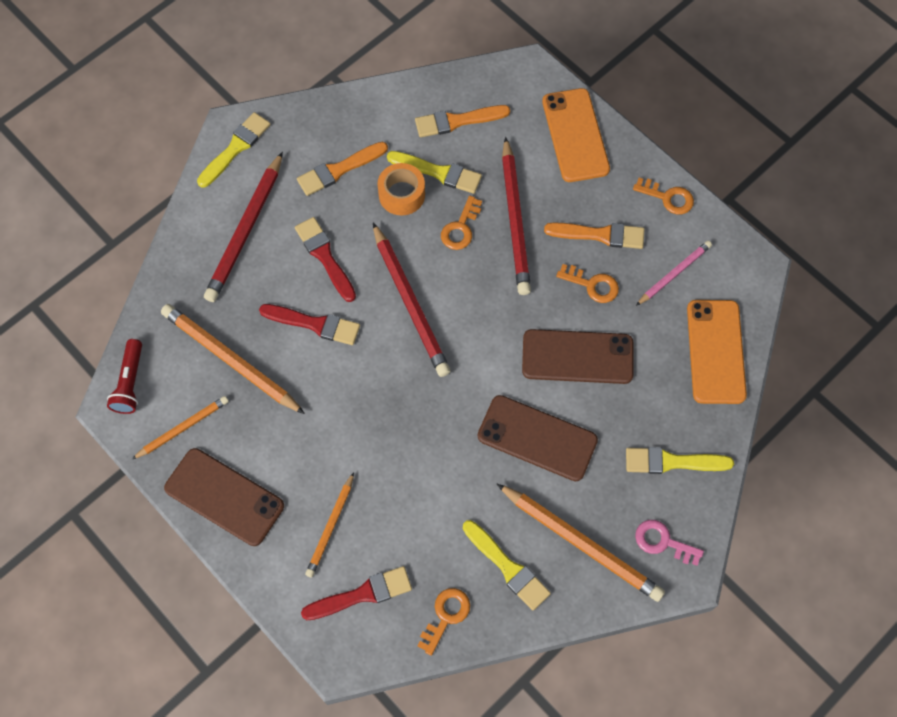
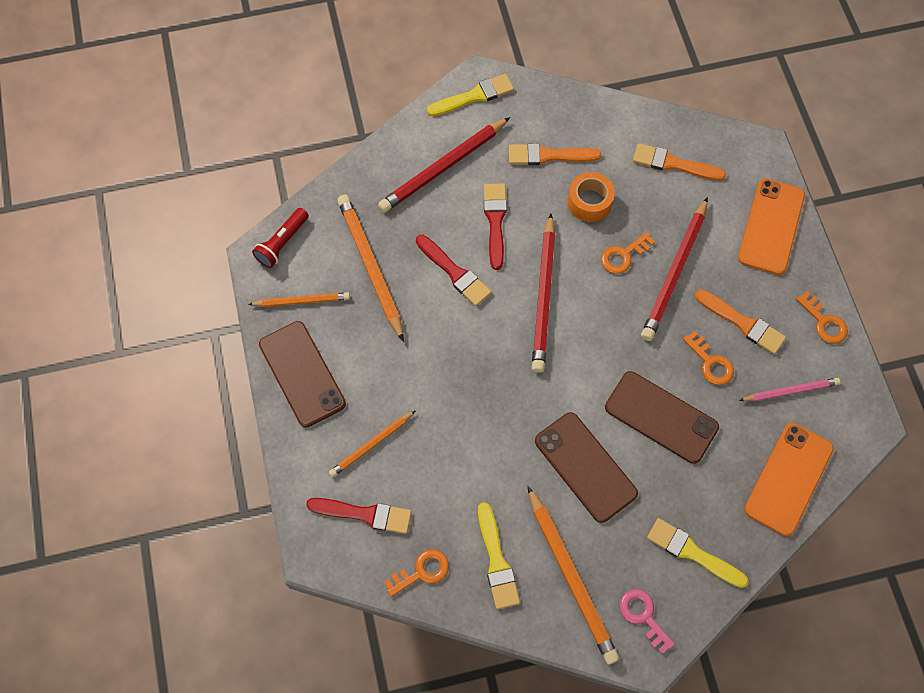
camera: 30 degrees right, 0 degrees up
(438, 172) = (631, 199): yellow brush -> none

